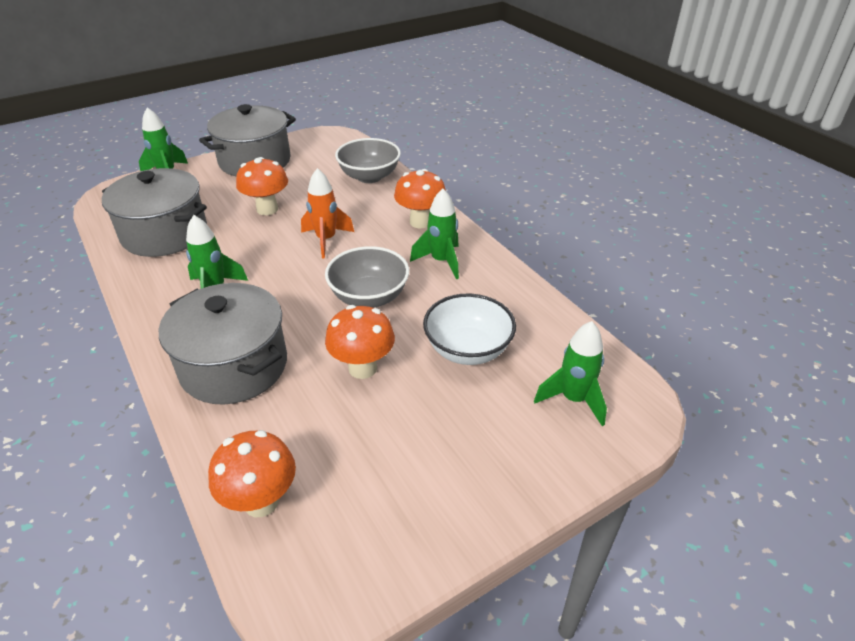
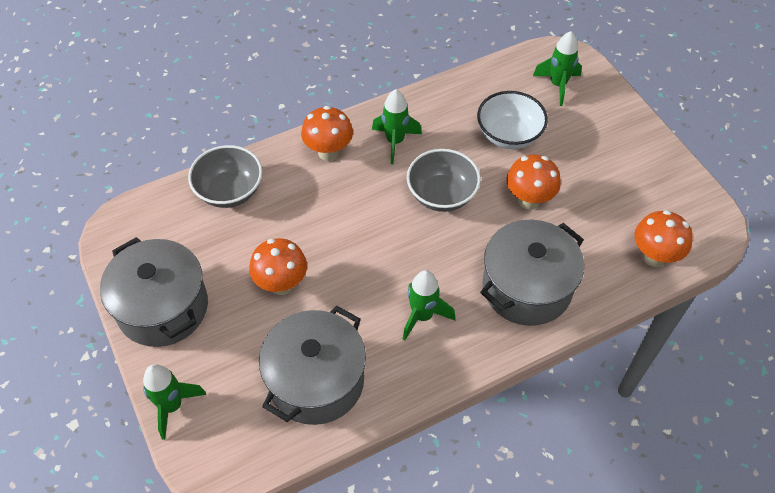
camera: 85 degrees left, 15 degrees up
(326, 240) = (349, 228): orange rocket -> none

